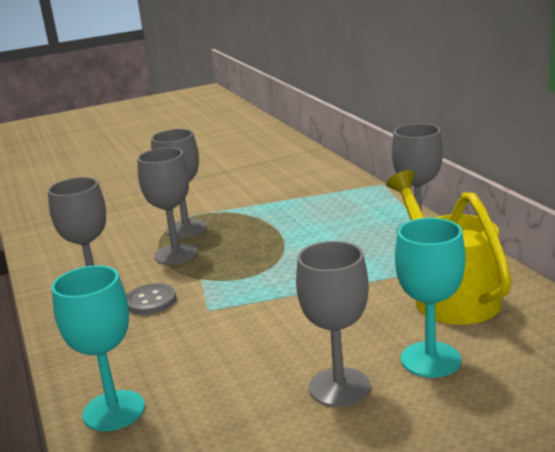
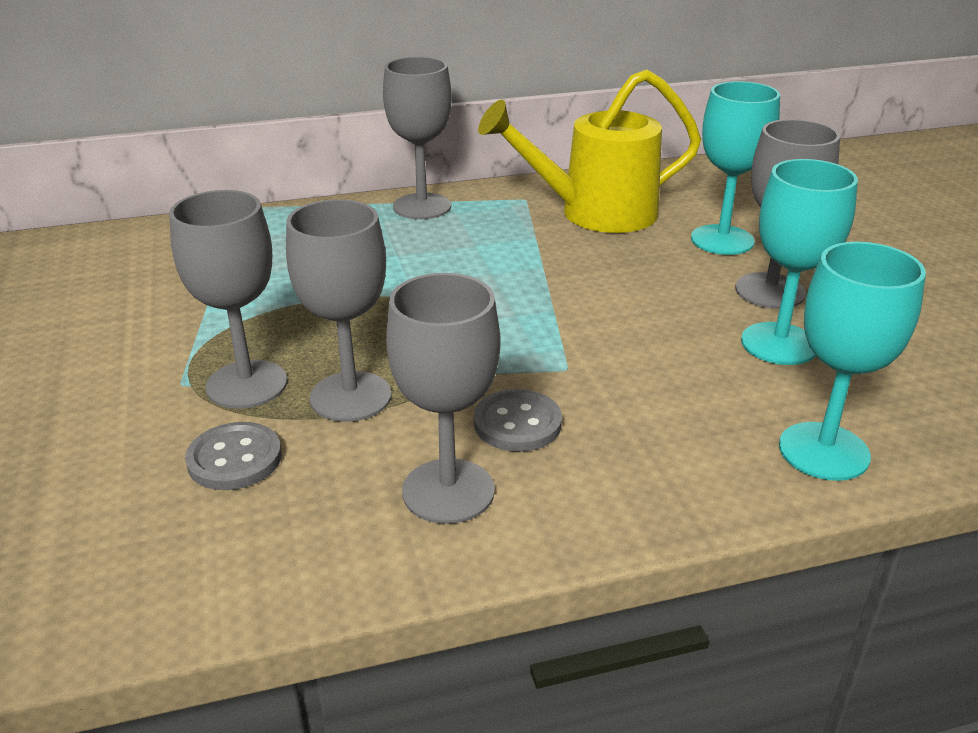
camera: 85 degrees left, 10 degrees up
(127, 240) = (234, 459): none -> grey button
(251, 392) = (779, 344): none -> turquoise goblet

